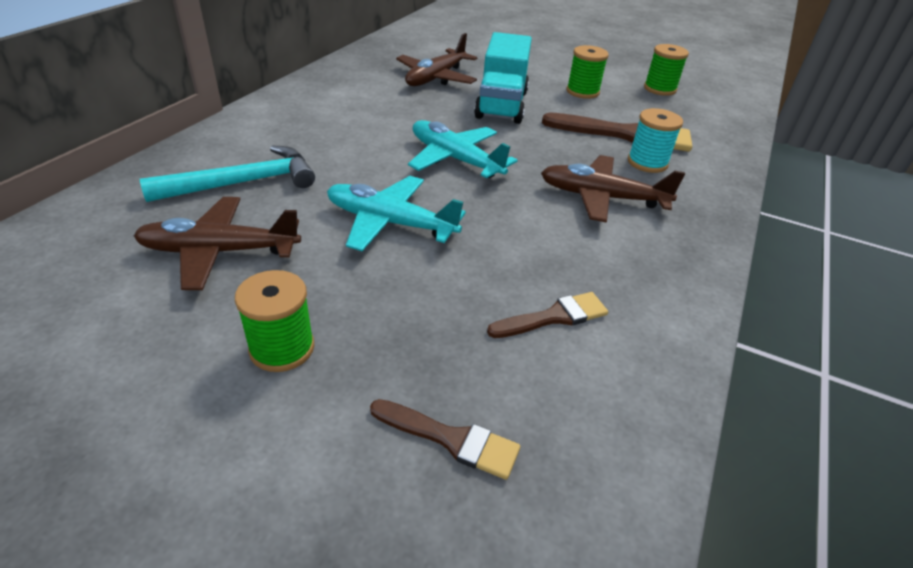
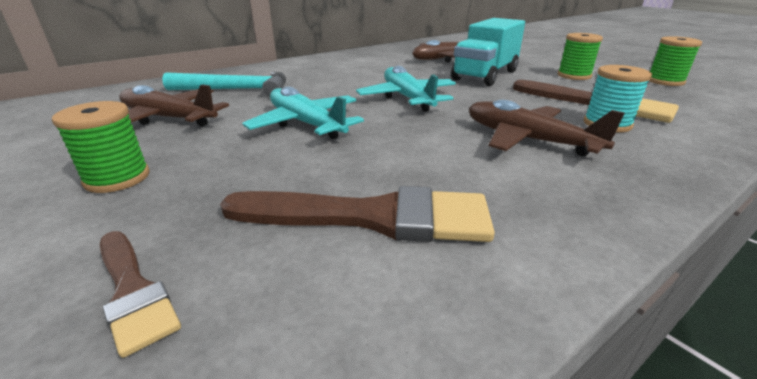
camera: 30 degrees right, 10 degrees down
(554, 317) = (373, 217): brown brush -> brown brush, size x1.79

